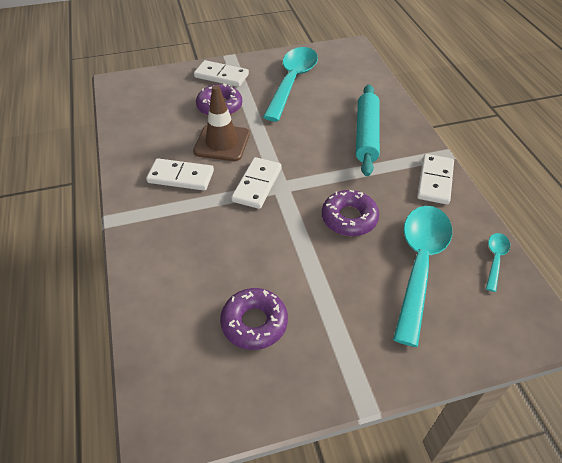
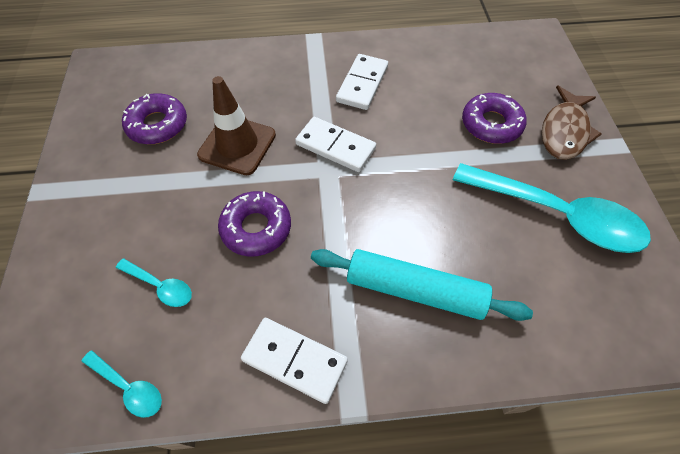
camera: 100 degrees right, 10 degrees up
(221, 76) = (564, 131): white domino -> brown fish
(222, 143) = (416, 121): brown traffic cone -> brown traffic cone (237, 145)
(419, 264) = (160, 286): turquoise spoon -> turquoise spoon, size x0.44

